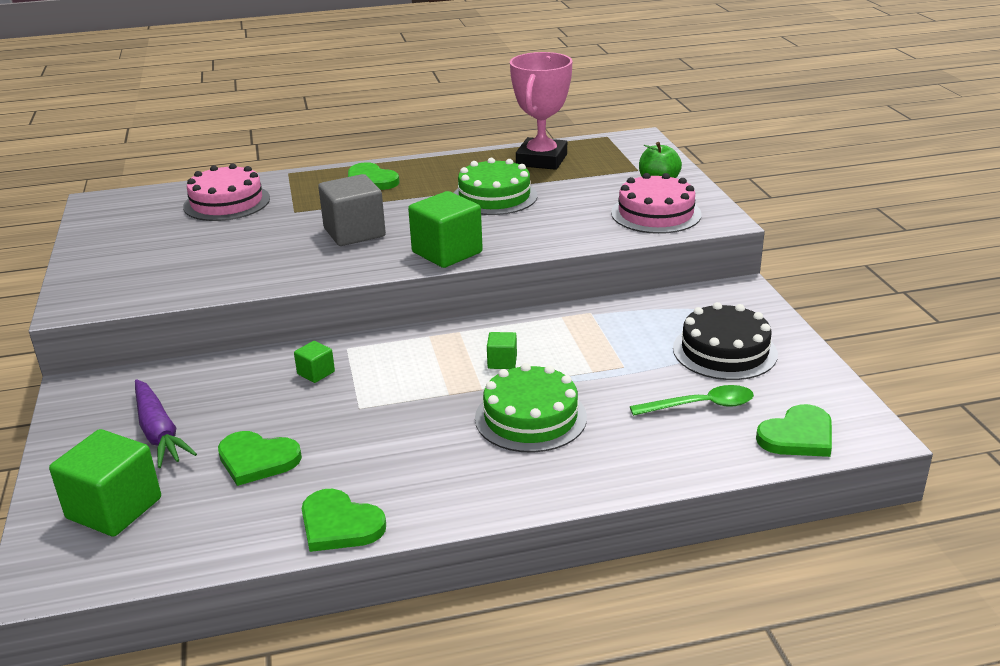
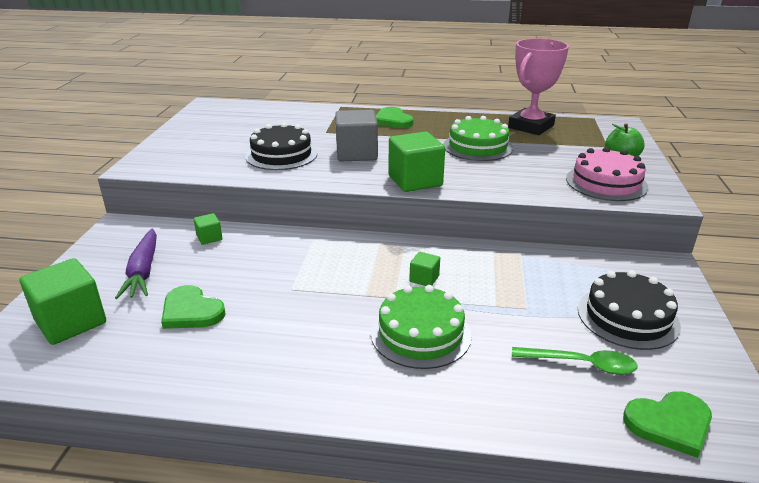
camera: 20 degrees right, 0 degrees up
(227, 202) = (286, 118): pink cake -> none
(259, 252) = (281, 155): none -> black cake
(316, 373) = (279, 253): green cube -> green cube (209, 238)
(339, 524) = (211, 386): green heart -> none

